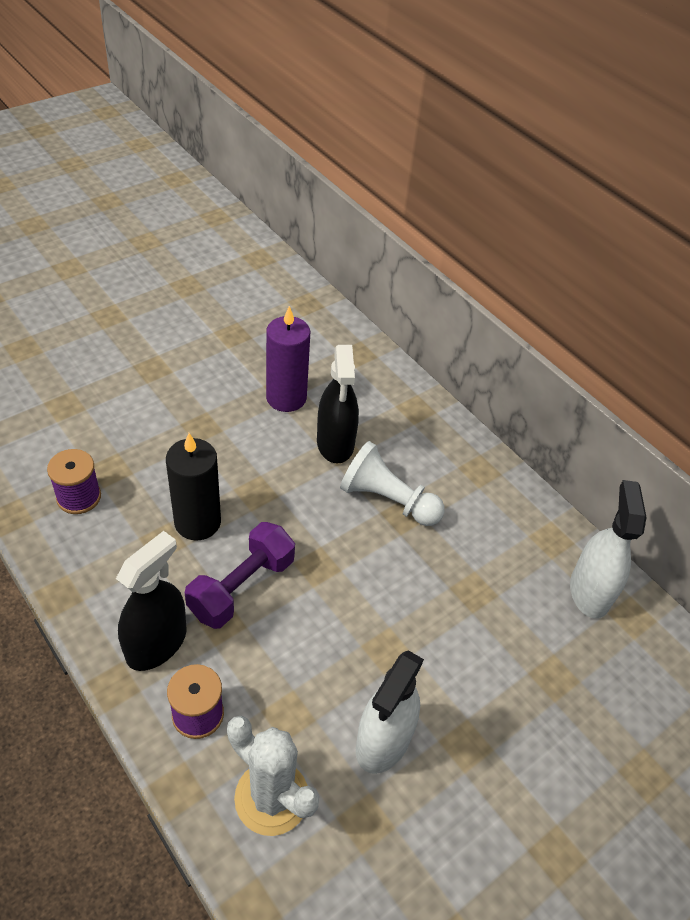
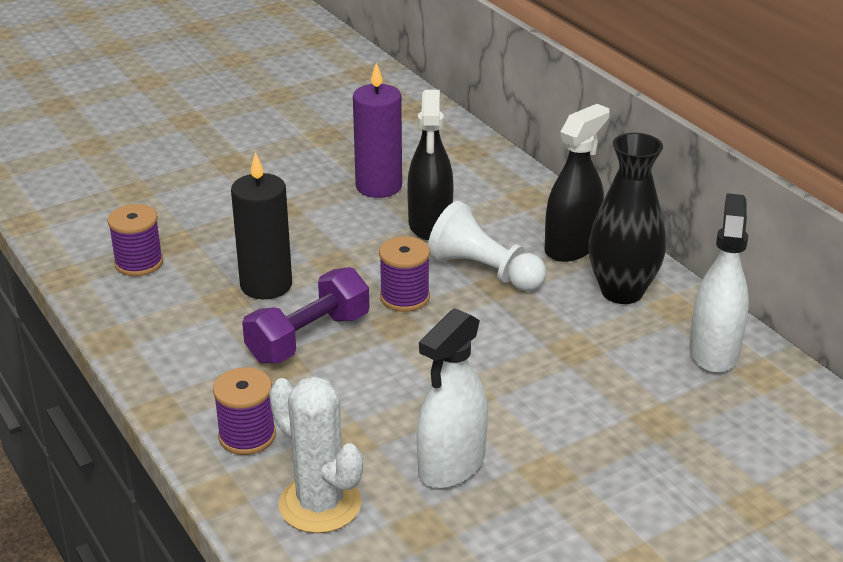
camera: 10 degrees right, 15 degrees down
(156, 643) = (209, 379): black spray bottle -> black spray bottle (571, 247)
(322, 534) = (404, 297): none -> purple spool
(506, 521) = (622, 292): none -> black vase

